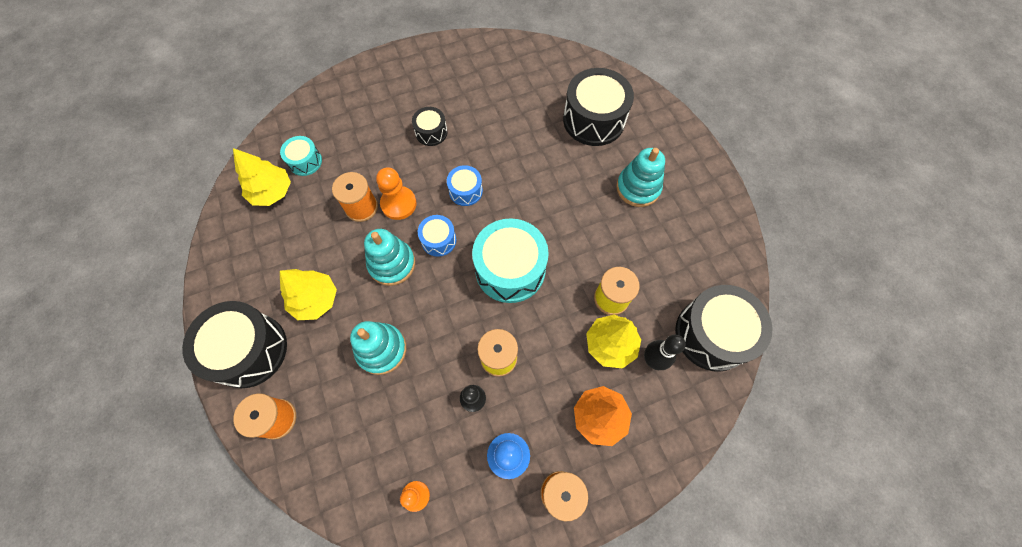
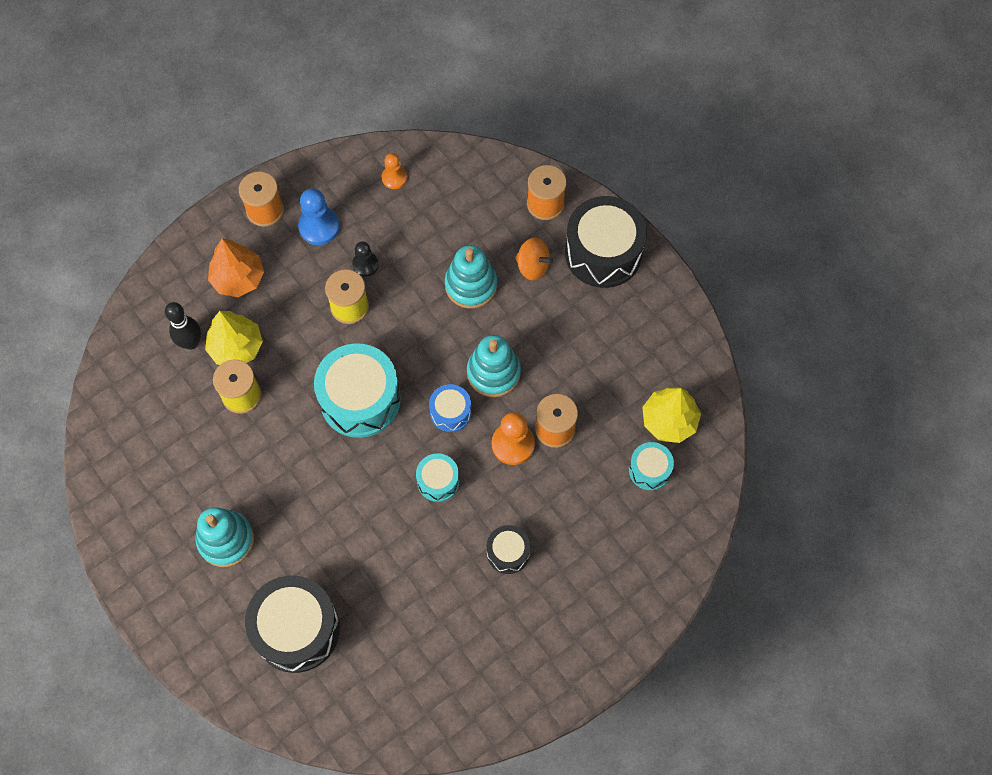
camera: 165 degrees right, 0 degrees up
(315, 300) = (560, 315): yellow tree -> none
(318, 353) = (532, 266): none -> orange spinning top
(465, 191) = (438, 481): blue drum -> turquoise drum
(712, 334) = (129, 384): black drum -> none

